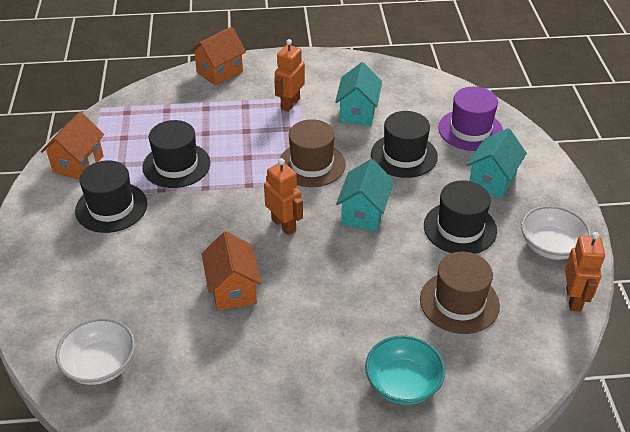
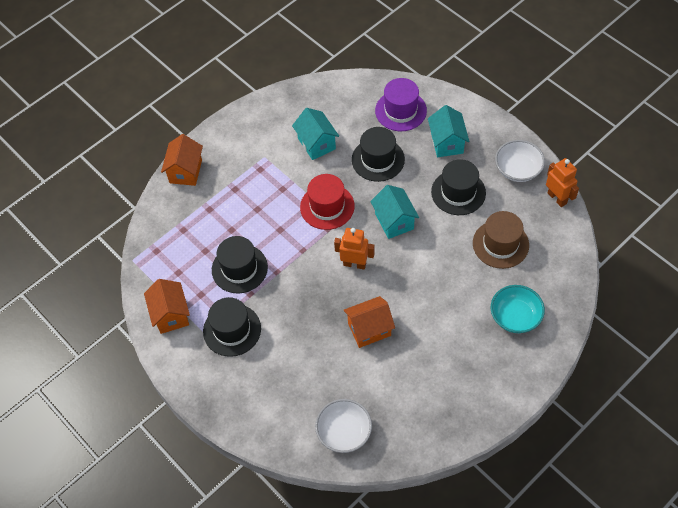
camera: 35 degrees left, 15 degrees up
(233, 289) = (369, 329): orange house -> orange house turned 60 degrees counterclockwise
(290, 104) = (264, 166): orange robot -> none
(311, 164) = (327, 206): brown hat -> red hat

